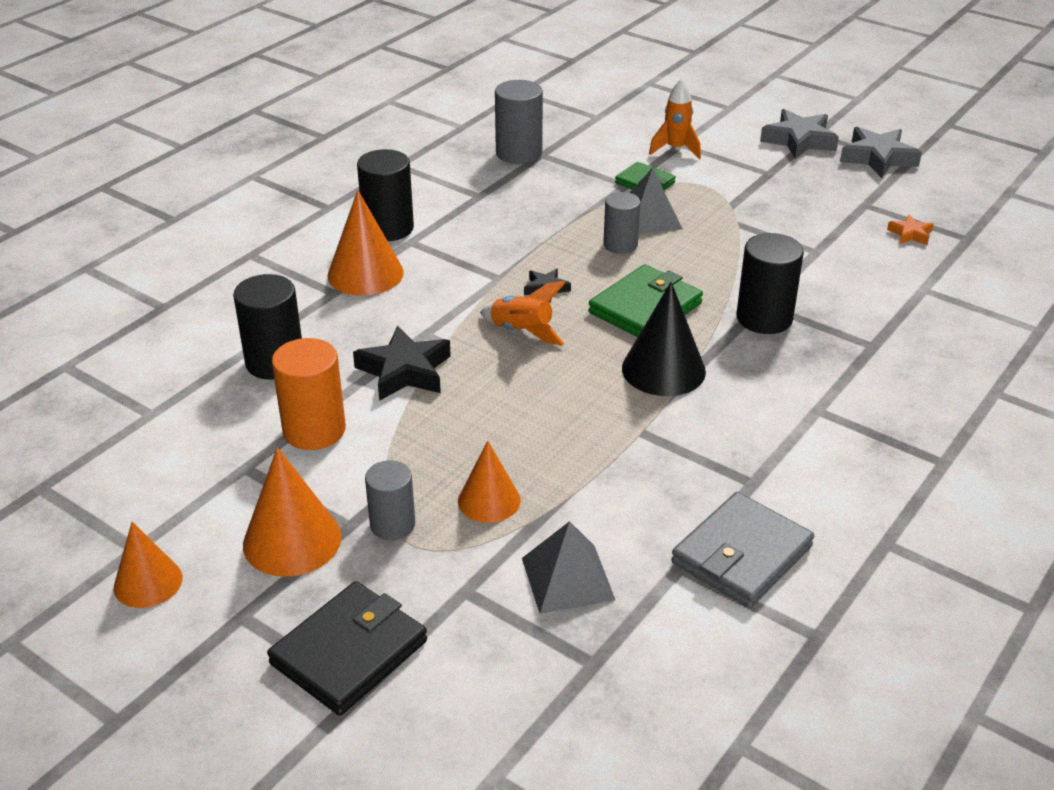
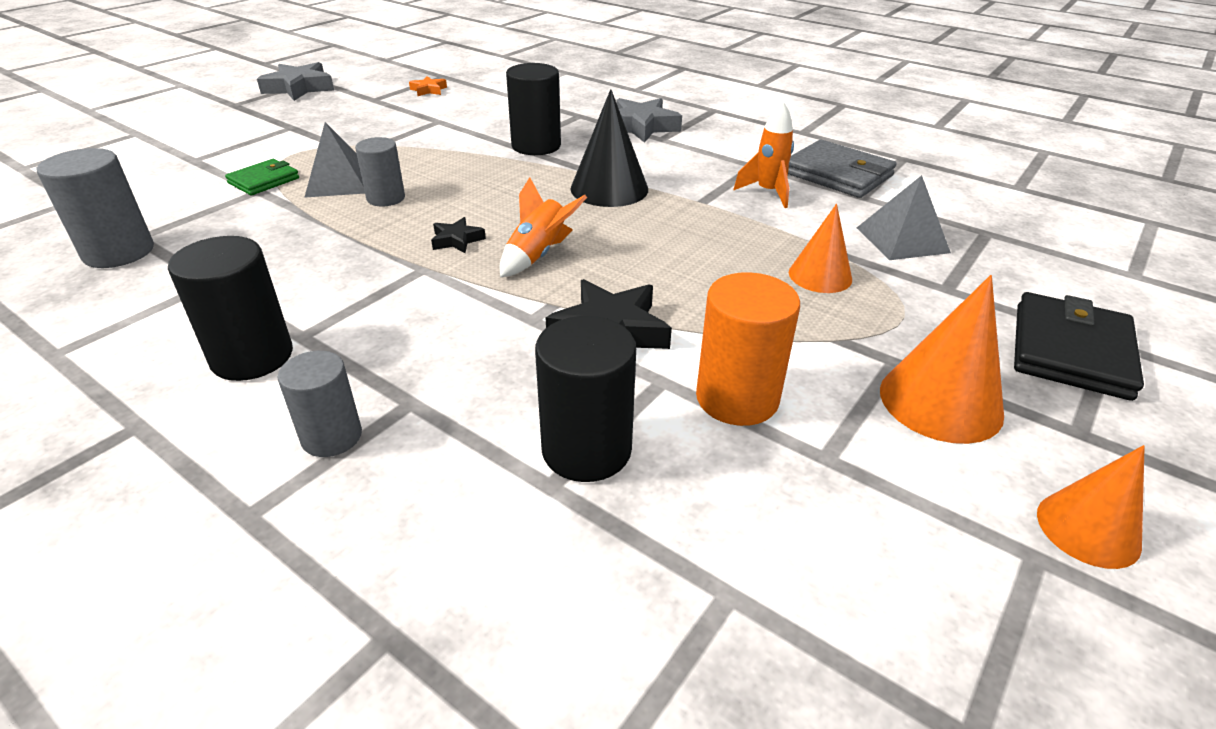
camera: 90 degrees left, 0 degrees up
(349, 652) = (1070, 351): black wallet -> black wallet turned 75 degrees clockwise
(365, 274) = (371, 373): orange cone -> none
(392, 525) = (880, 331): grey cylinder -> grey cylinder (332, 436)
(645, 308) = (508, 192): green wallet -> none
(675, 149) = (203, 162): orange rocket -> orange rocket (768, 192)
(799, 140) = (239, 111): grey star -> grey star (641, 126)

